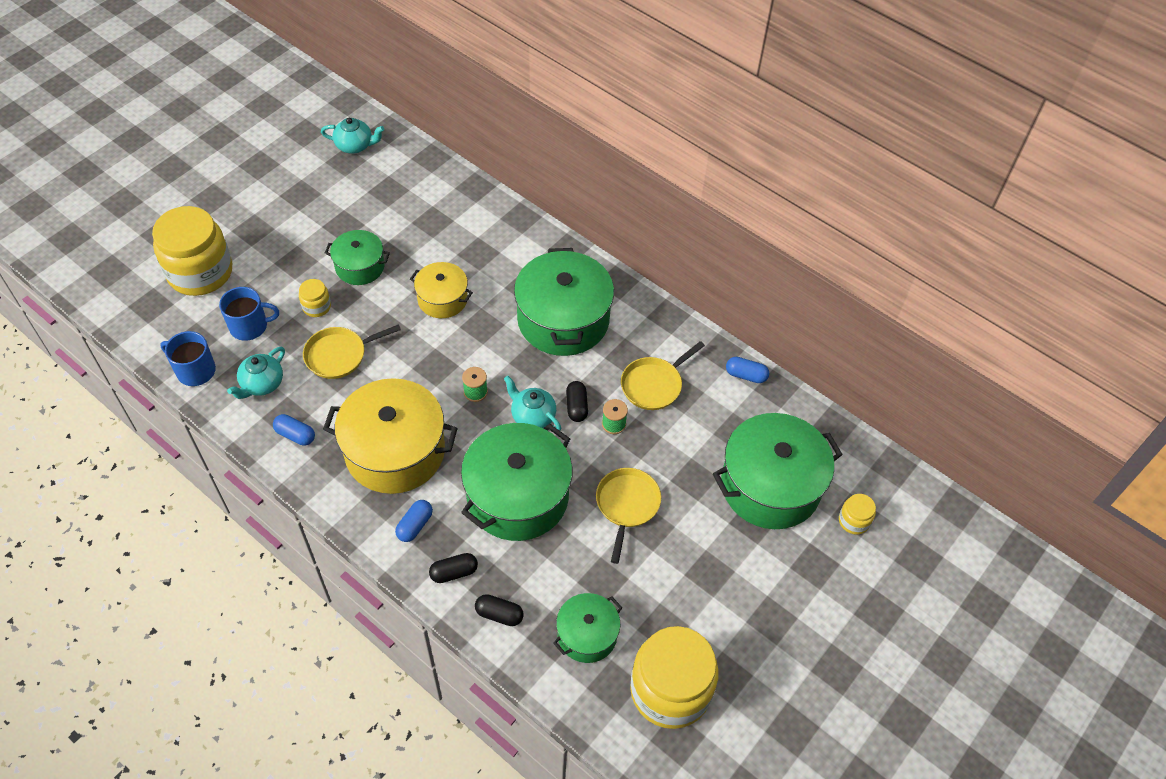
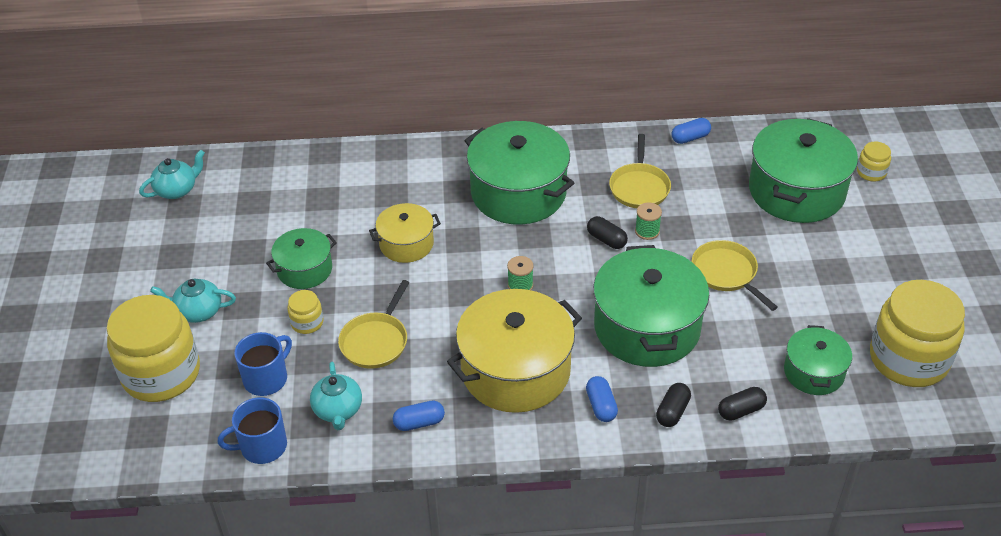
camera: 40 degrees left, 10 degrees down
(532, 416) = (584, 269): turquoise teapot -> turquoise teapot (198, 311)

